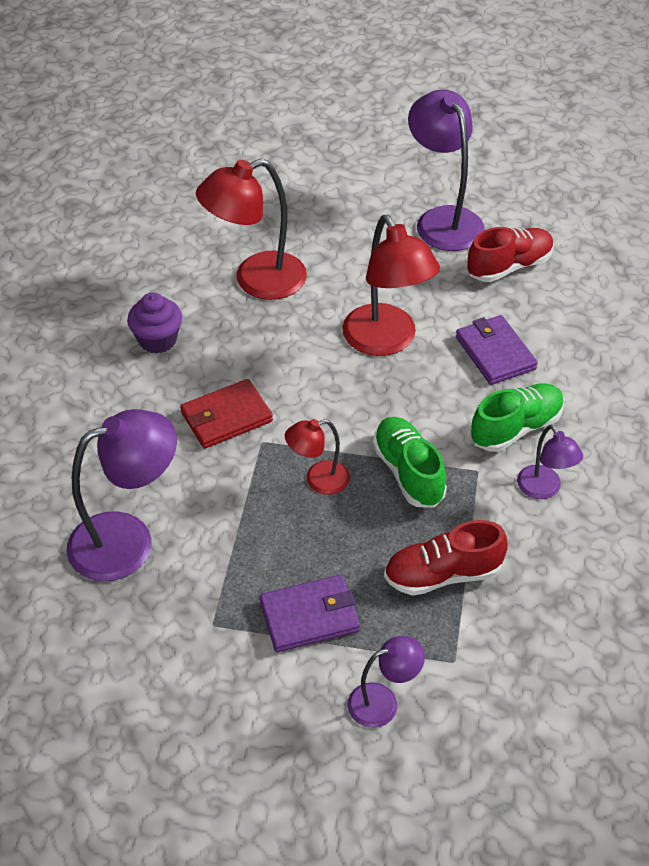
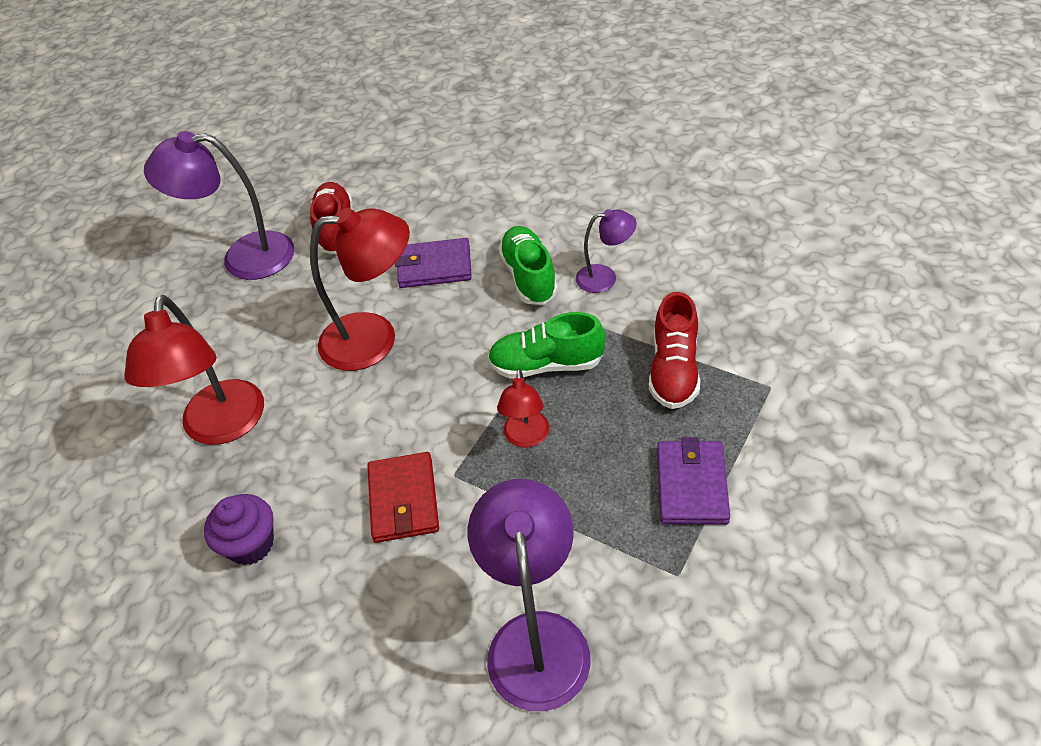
camera: 65 degrees left, 0 degrees up
(383, 702) = (803, 450): purple lamp -> none

